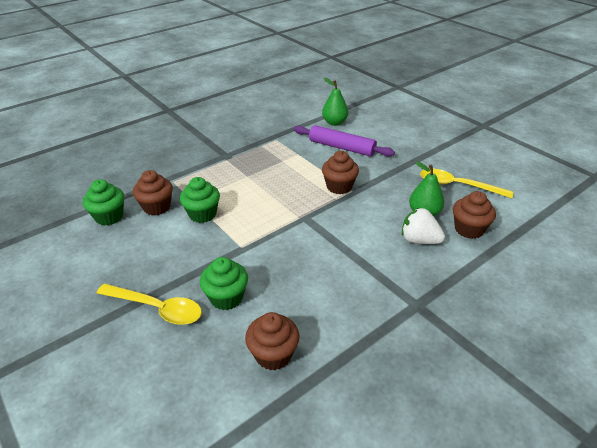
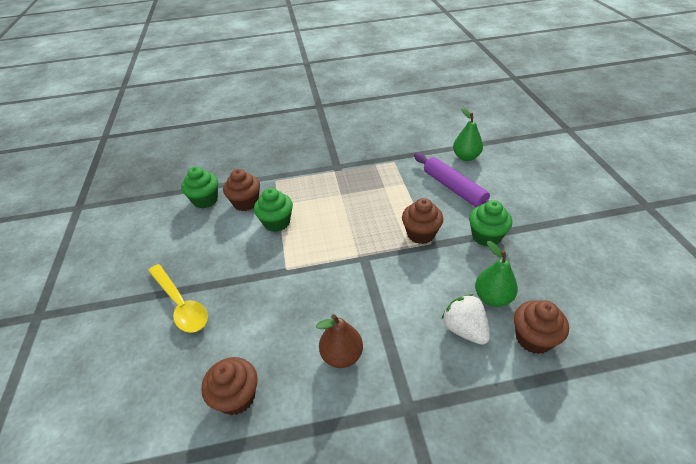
camera: 30 degrees right, 5 degrees up
(226, 297) = (239, 317): green cupcake -> green cupcake (486, 236)
(340, 291) = (342, 355): none -> brown pear
(457, 185) = (557, 276): yellow spoon -> none

